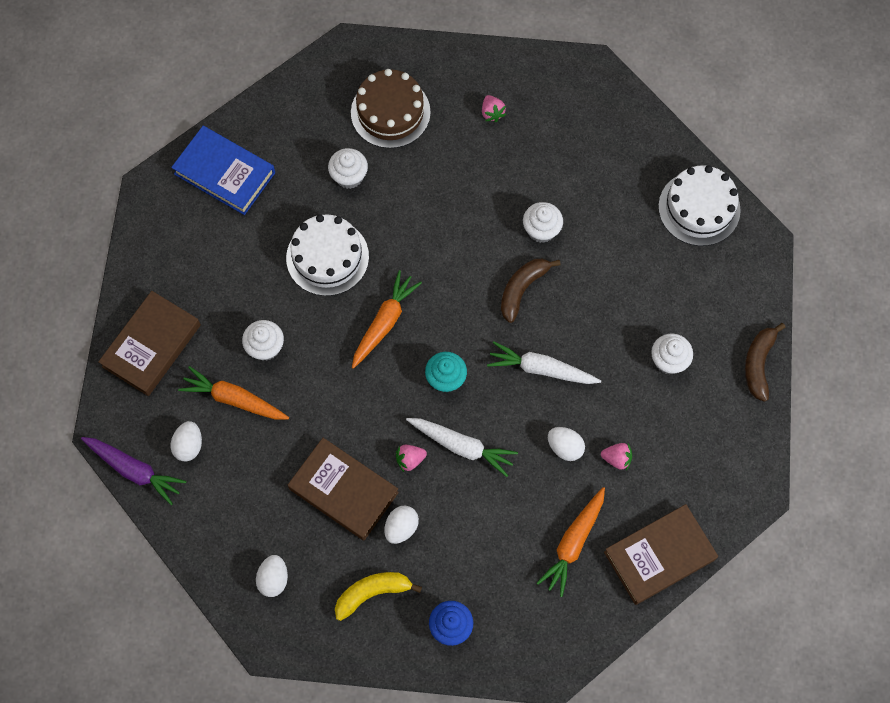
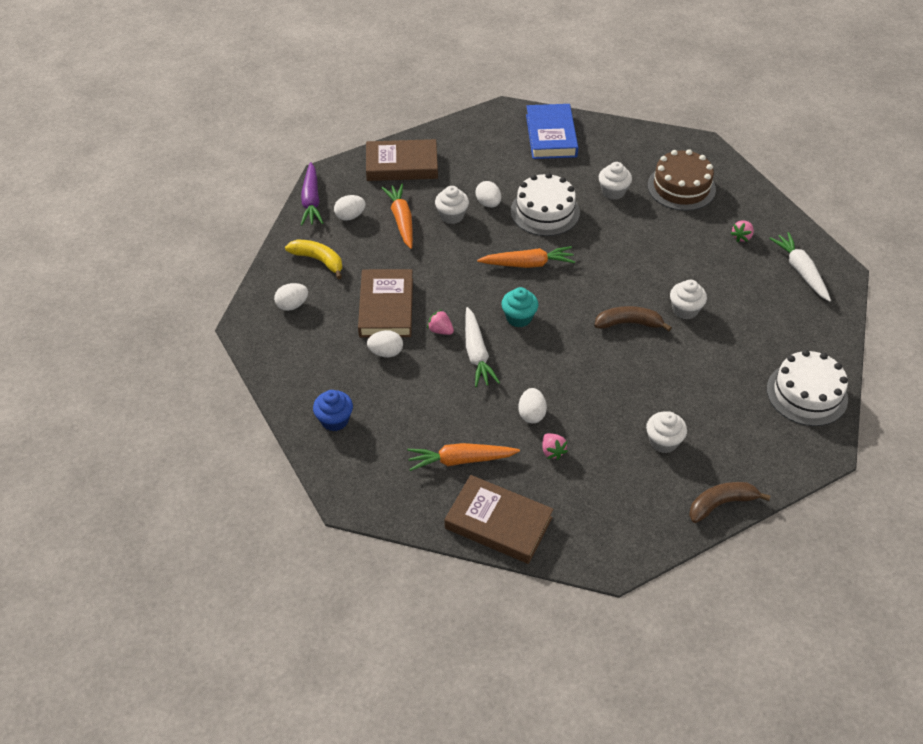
camera: 55 degrees right, 20 degrees down
(275, 301) = (488, 203): none -> white egg
(372, 593) = (324, 362): yellow banana -> yellow banana (318, 260)
(541, 369) = (579, 367): white carrot -> white carrot (800, 271)

